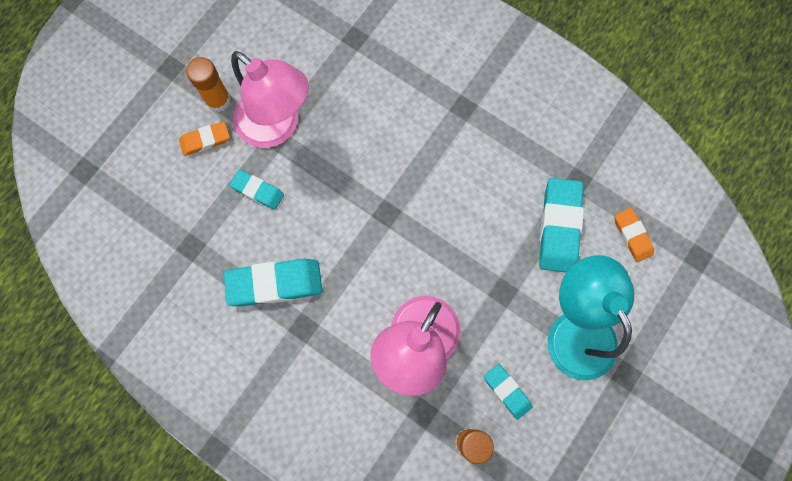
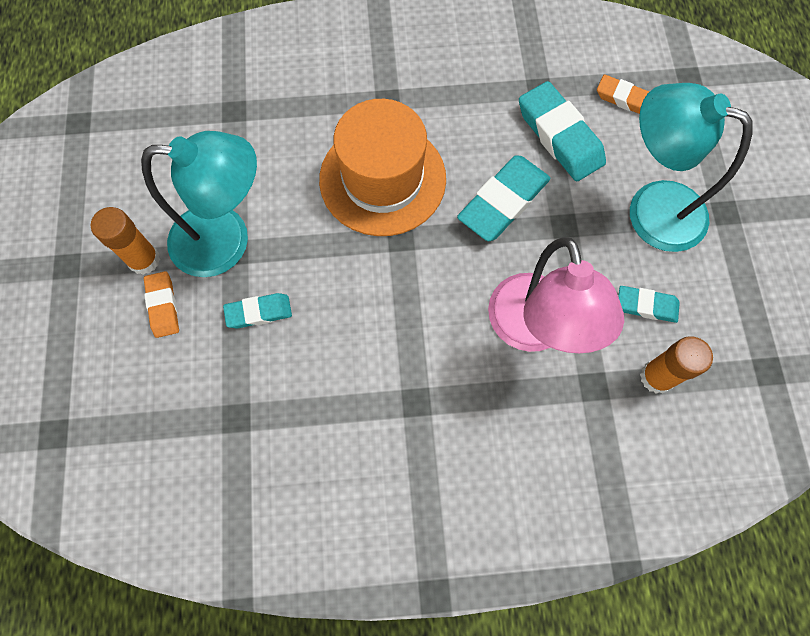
camera: 40 degrees left, 5 degrees down
(205, 140) = (163, 306): orange eraser -> orange eraser turned 45 degrees counterclockwise
(275, 284) = (352, 384): turquoise eraser -> turquoise eraser (503, 202)
(277, 127) = (226, 240): pink lamp -> turquoise lamp
(410, 162) = (382, 179): none -> orange hat

